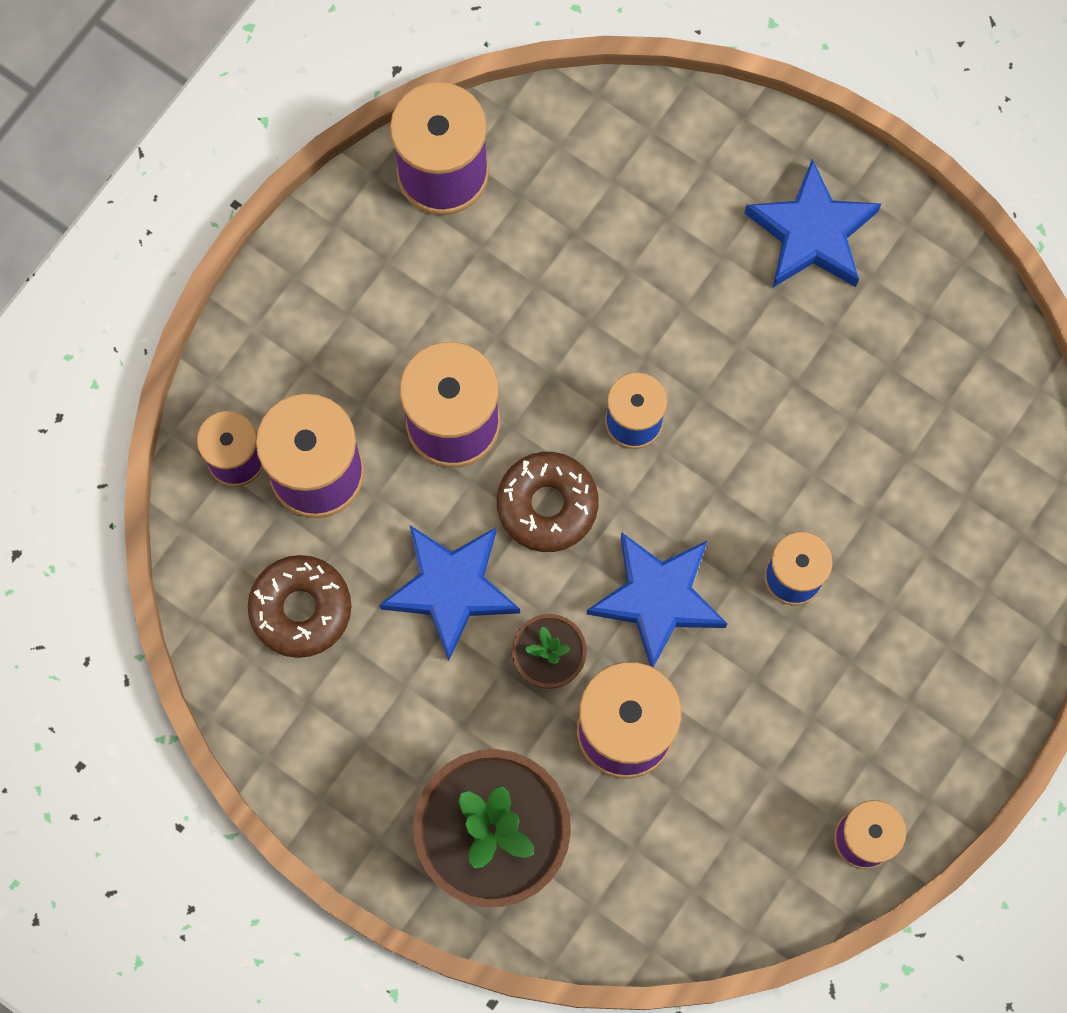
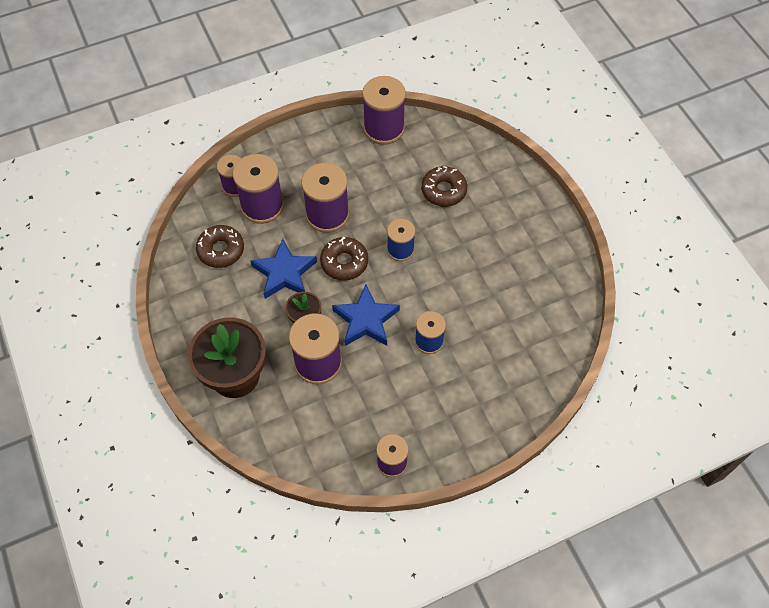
camera: 30 degrees right, 15 degrees down
(639, 250) = (443, 190): none -> brown donut
(811, 233) = (519, 218): blue star -> none

